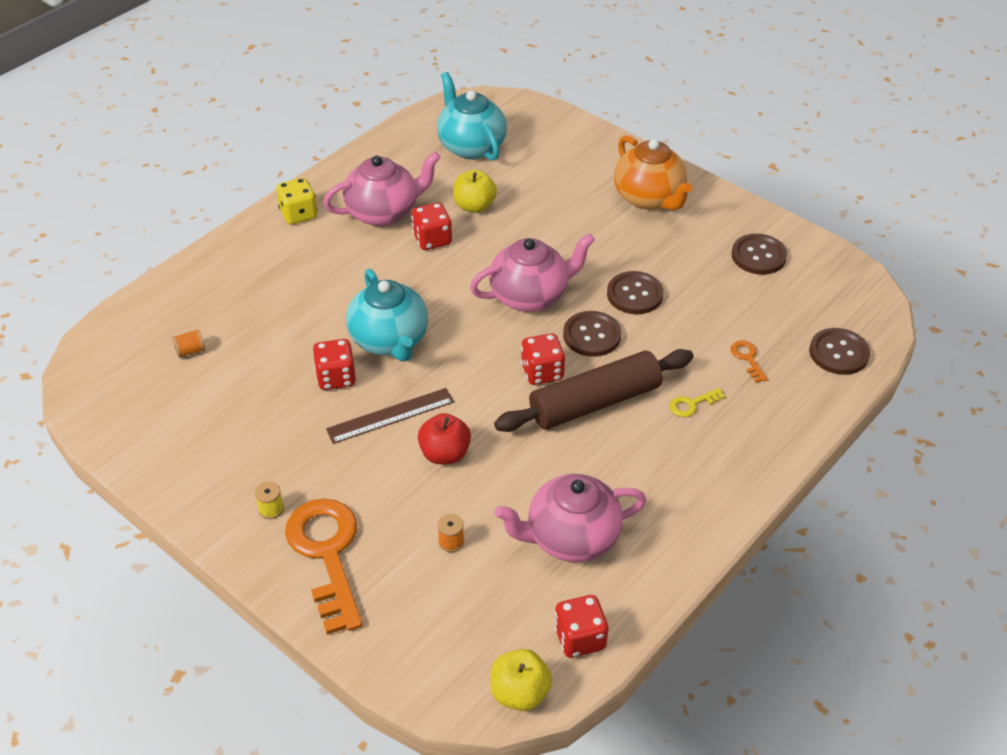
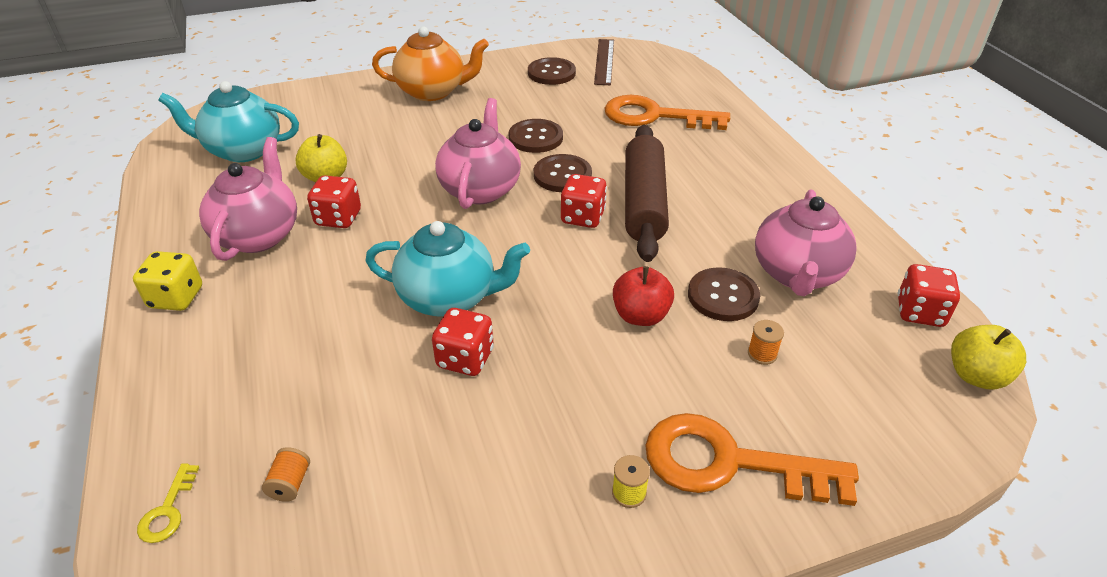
camera: 60 degrees left, 5 degrees down
(390, 415) = (557, 336): brown ruler -> brown ruler (604, 61)
(692, 404) = (684, 157): yellow key -> yellow key (168, 510)
(747, 358) = (655, 116): orange key -> orange key, size x2.43
(838, 353) = (681, 81): brown button -> brown button (723, 296)

